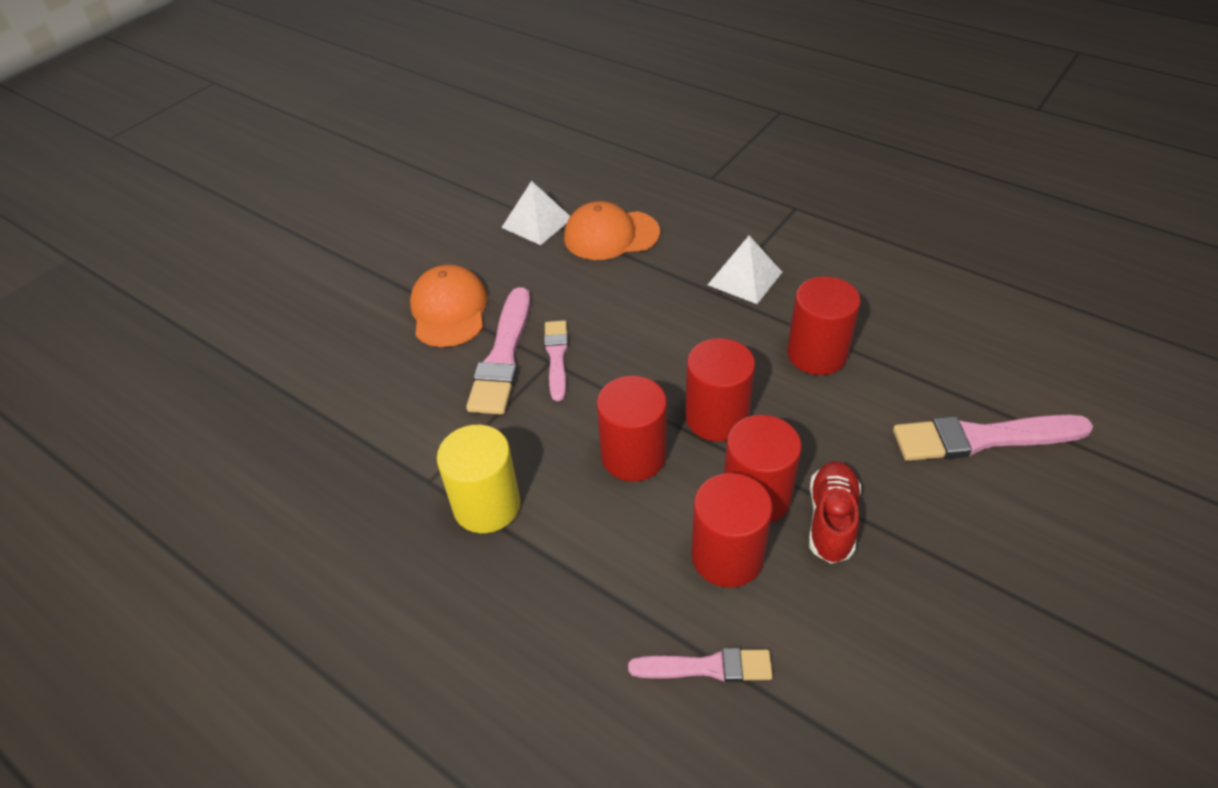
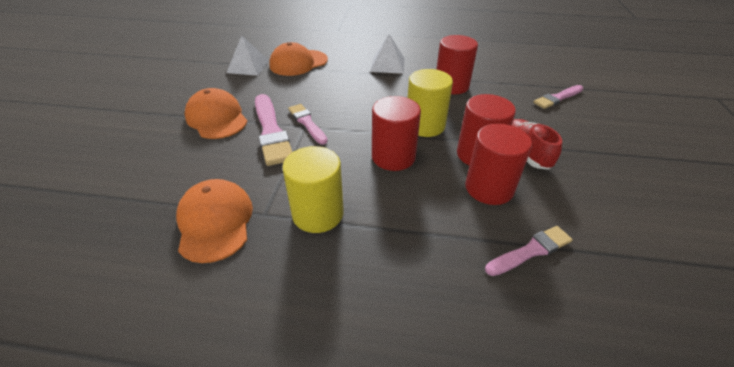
camera: 30 degrees left, 5 degrees down
(373, 471) = (215, 222): none -> orange cap
(716, 417) = (425, 125): red cylinder -> yellow cylinder
(982, 438) = (557, 98): pink brush -> pink brush, size x0.61

